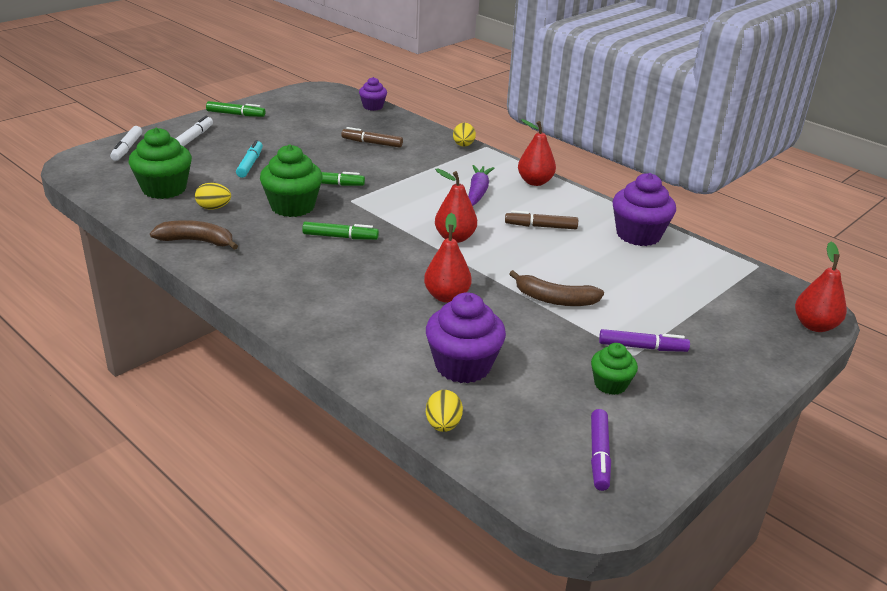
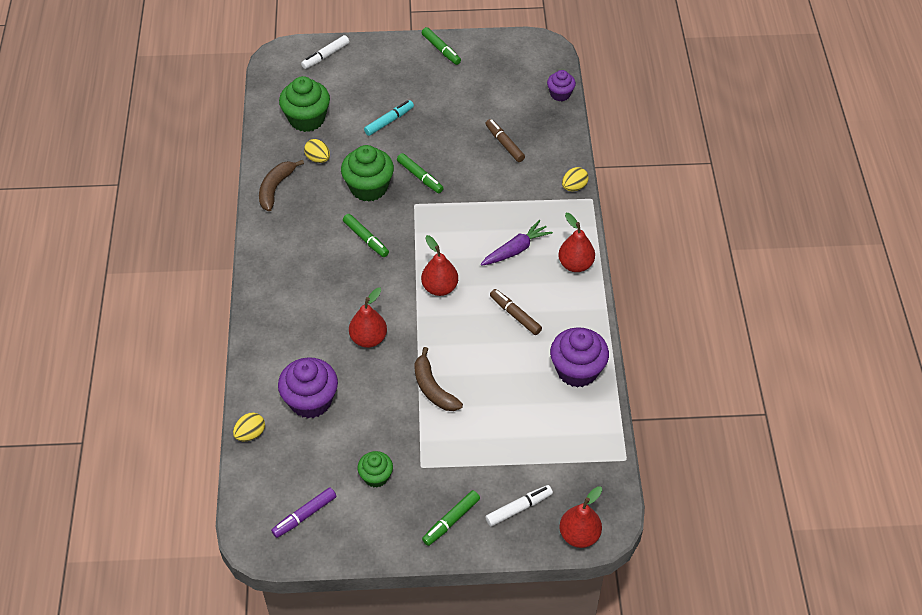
camera: 45 degrees right, 20 degrees up
(194, 137) = (382, 66): white marker -> white marker (519, 508)
(197, 241) = (276, 188): brown banana -> brown banana turned 120 degrees counterclockwise
(642, 347) = (434, 465): purple marker -> none
(719, 375) = (451, 521): none -> green marker

